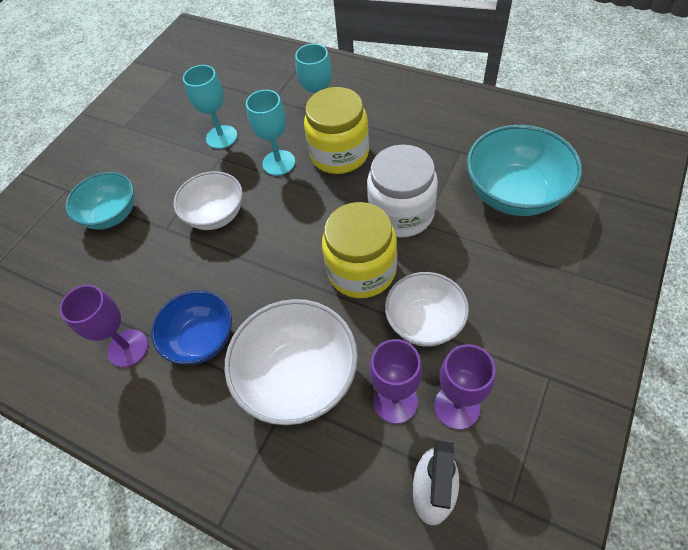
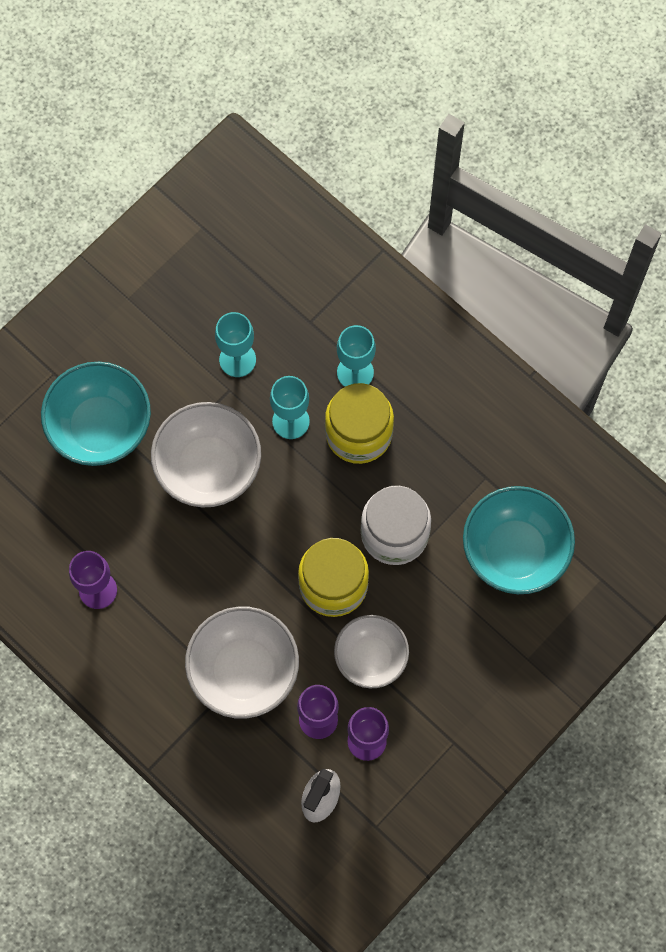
camera: 10 degrees right, 15 degrees up
(112, 215) = (100, 427): turquoise bowl -> turquoise bowl, size x1.51
(201, 339) = (166, 604): blue bowl -> none
(216, 215) = (208, 467): white bowl -> white bowl, size x1.51

